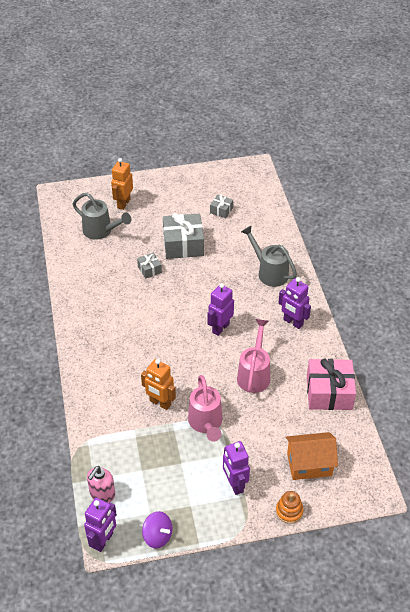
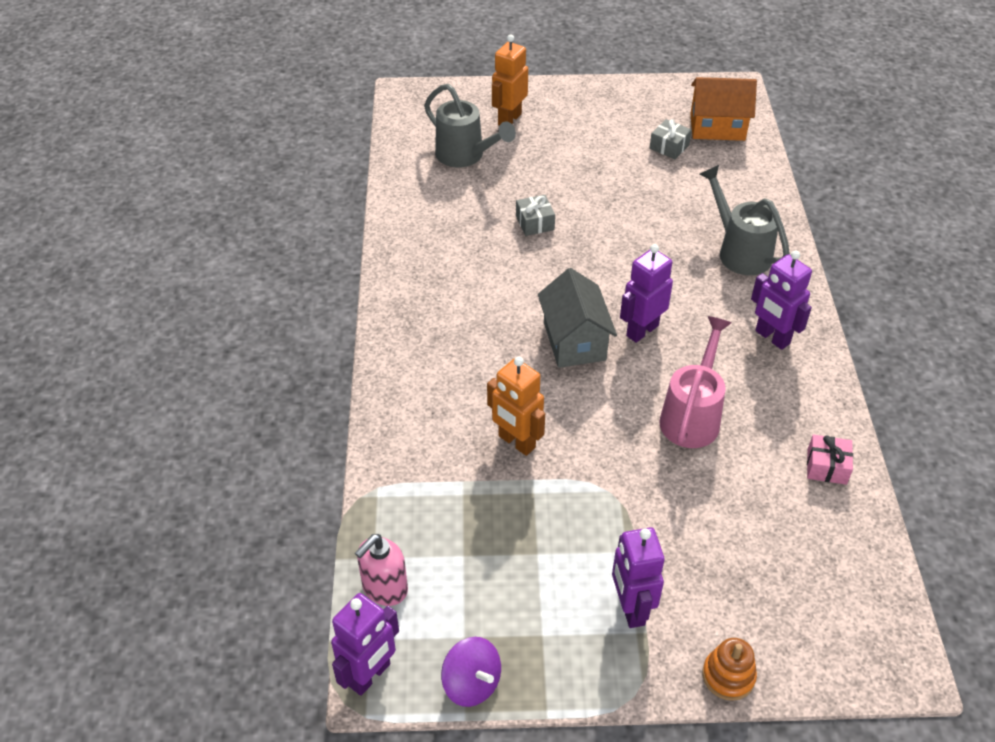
camera: 10 degrees right, 0 degrees up
(183, 244) = (597, 191): grey gift -> none
(183, 339) = (574, 341): none -> grey house
(206, 423) = (593, 489): pink watering can -> none
(309, 464) = (776, 592): orange house -> orange house (717, 127)
(329, 392) = (826, 467): pink gift -> pink gift, size x0.49

